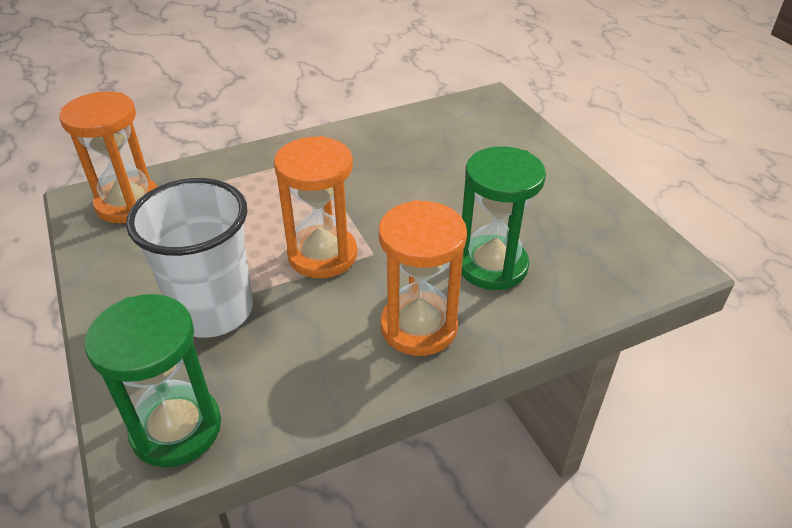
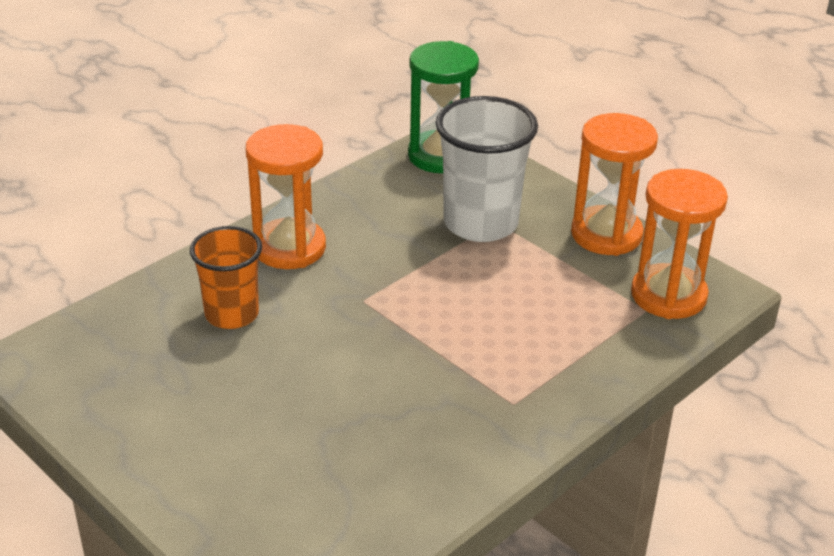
camera: 160 degrees right, 5 degrees down
(322, 255) = (415, 288): orange hourglass -> orange hourglass (606, 234)
(492, 266) = (232, 314): green hourglass -> orange cup

